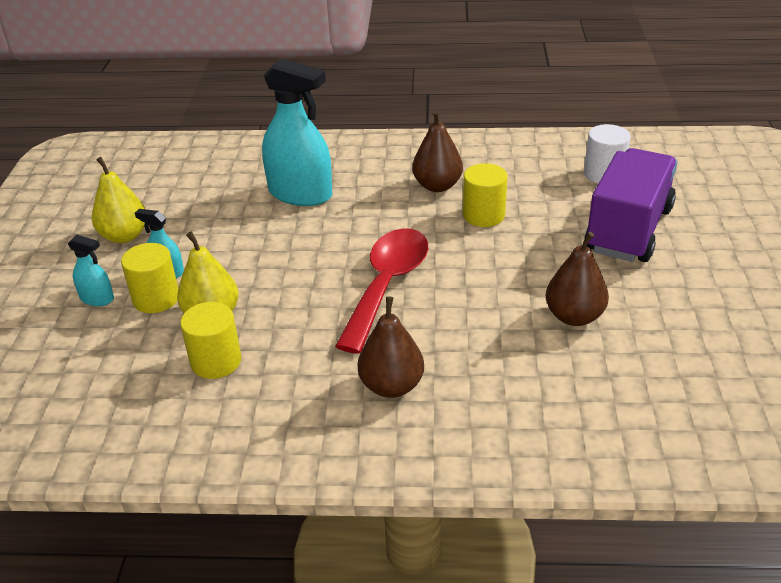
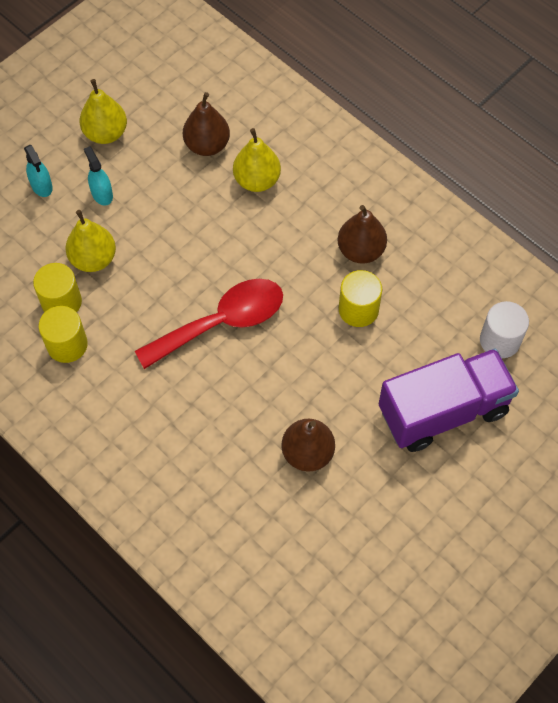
camera: 40 degrees right, 25 degrees up
(156, 298) = (75, 215): yellow cylinder -> yellow cylinder (67, 345)
(300, 194) = (257, 180): turquoise spray bottle -> yellow pear
(391, 386) = (138, 409): brown pear -> brown pear (207, 145)

